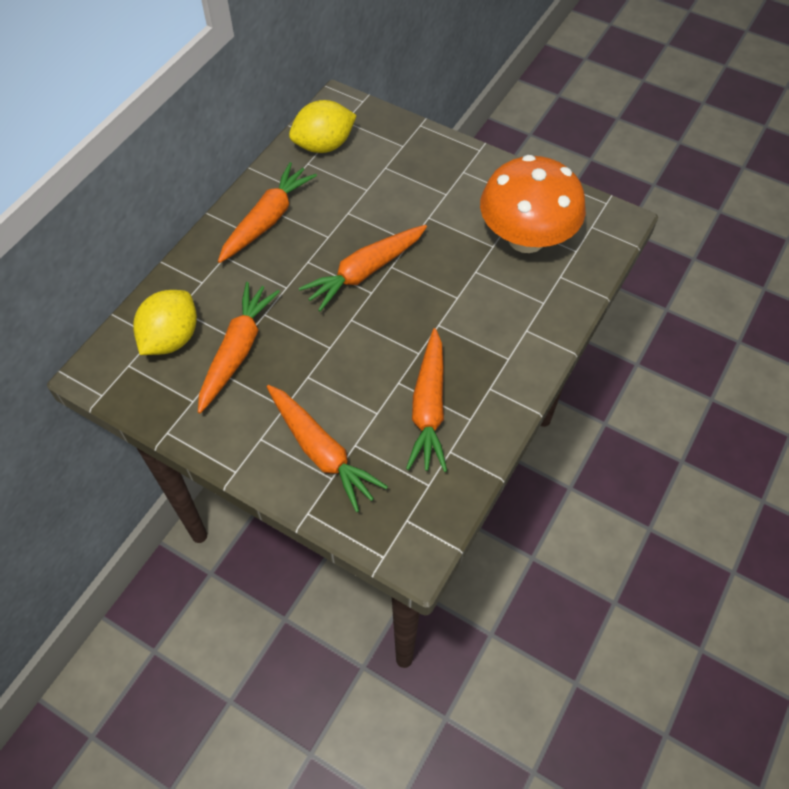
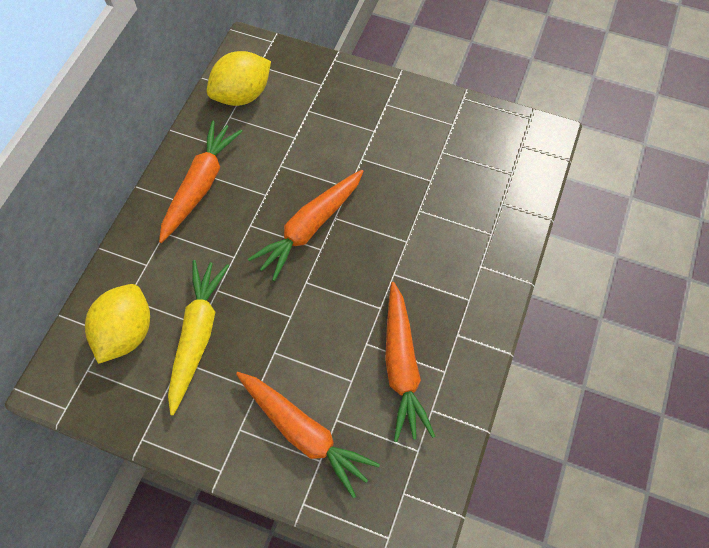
camera: 10 degrees left, 5 degrees up
(237, 350) = (197, 335): orange carrot -> yellow carrot
(526, 238) = (461, 167): orange mushroom -> none

